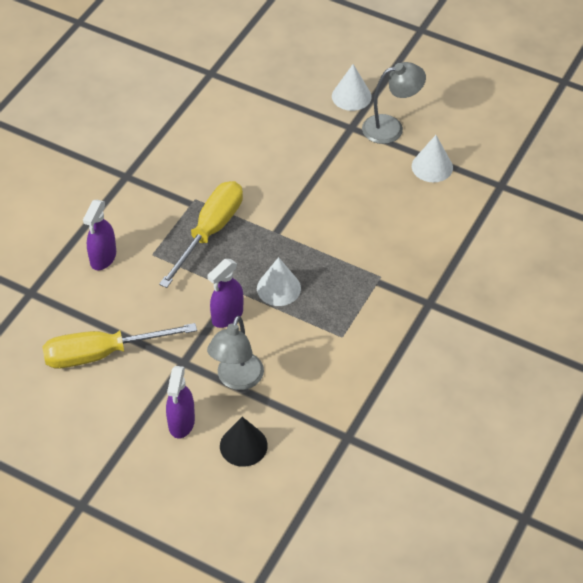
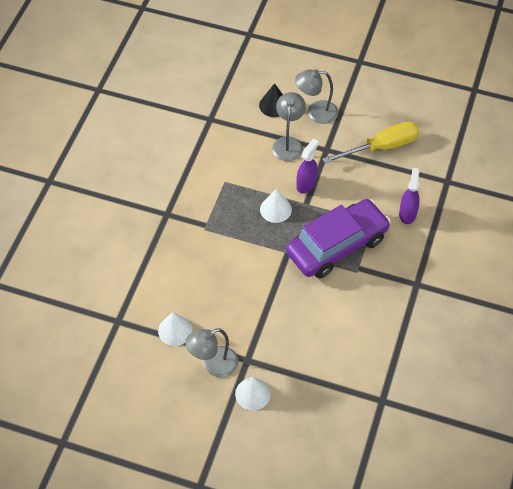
camera: 170 degrees right, 5 degrees up
(181, 423) = (316, 113): purple spray bottle -> grey lamp
(210, 232) = (337, 246): yellow screwdriver -> purple car

